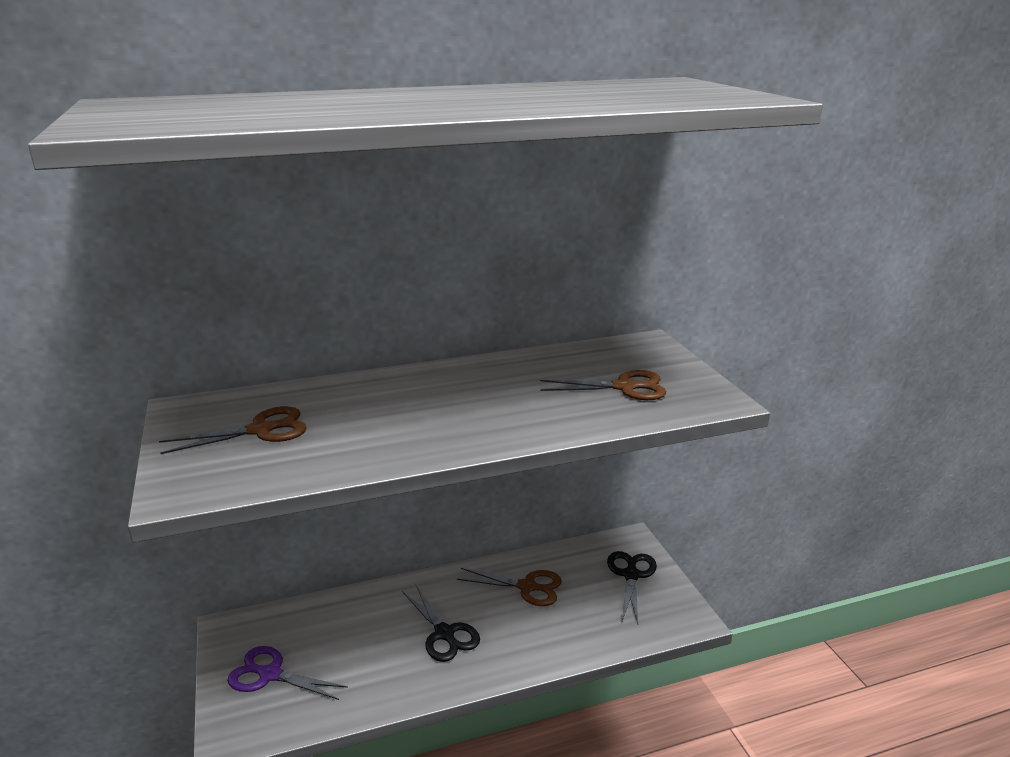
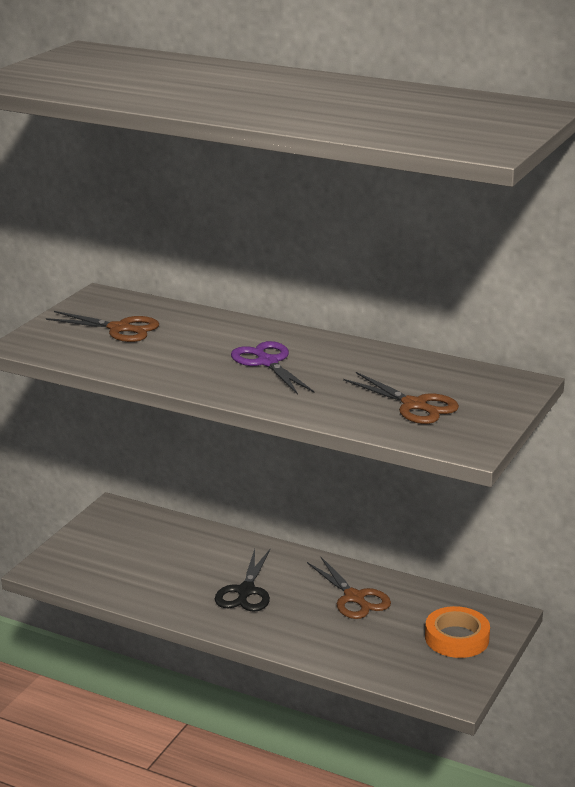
camera: 45 degrees right, 0 degrees up
(270, 674) = (104, 550): purple scissors -> purple scissors (267, 362)
(631, 575) = (457, 638): black scissors -> orange tape

